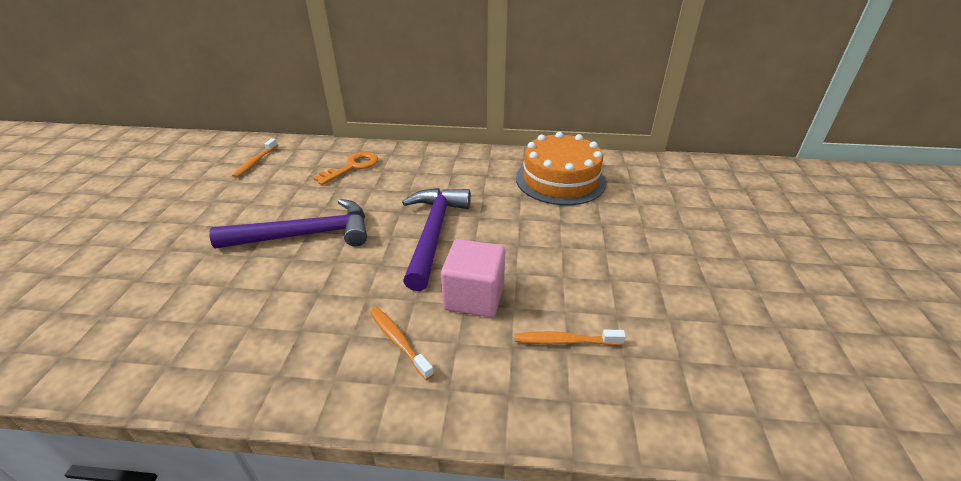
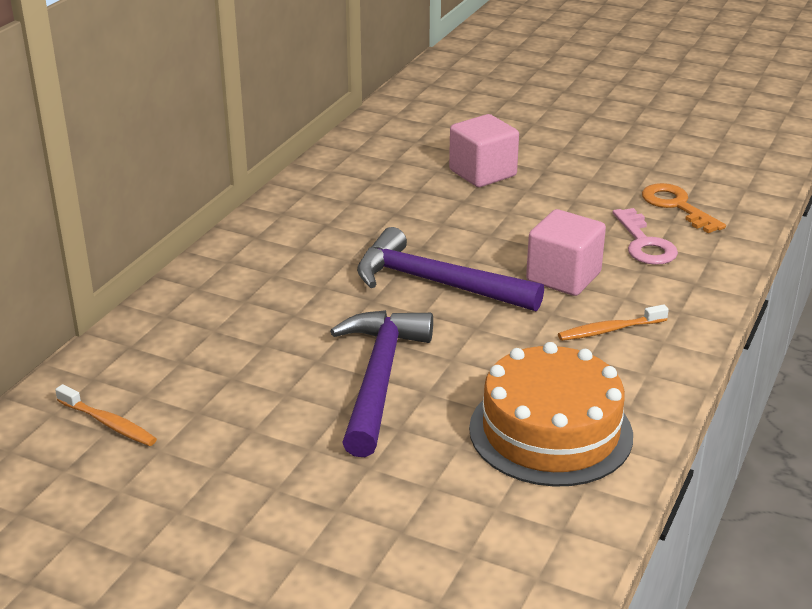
camera: 70 degrees left, 5 degrees down
(352, 167) = (213, 326): orange key -> orange key (677, 206)
(560, 180) = (377, 180): orange cake -> orange cake (550, 431)
(565, 341) = (644, 243): orange toothbrush -> pink key
(612, 222) = (482, 173): none -> pink cube

